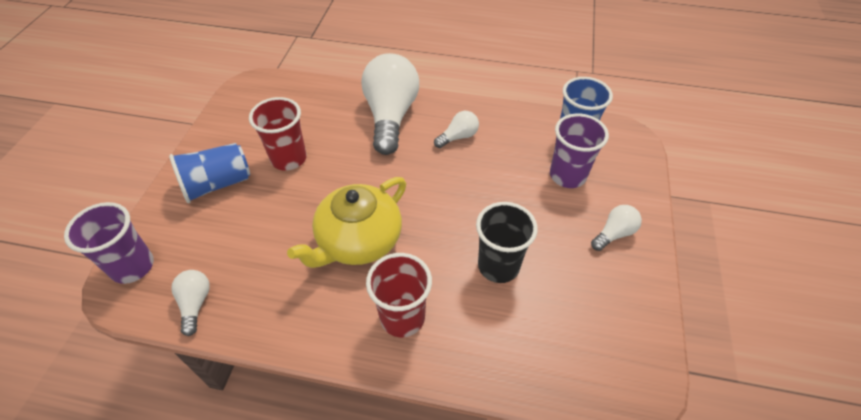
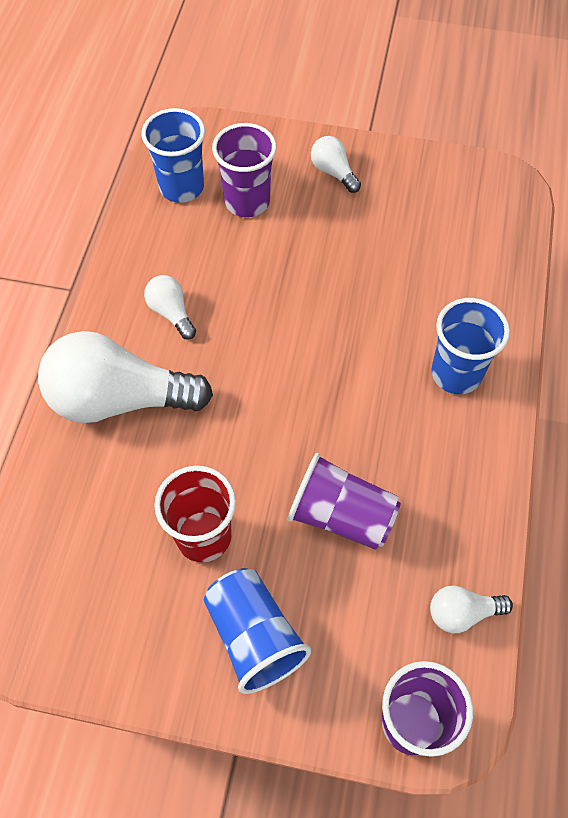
camera: 90 degrees left, 10 degrees up
(288, 231) = (341, 515): none -> purple cup
(358, 241) = (353, 426): yellow teapot -> none
(402, 317) = (456, 373): red cup -> blue cup
(498, 266) = (382, 280): black cup -> none

